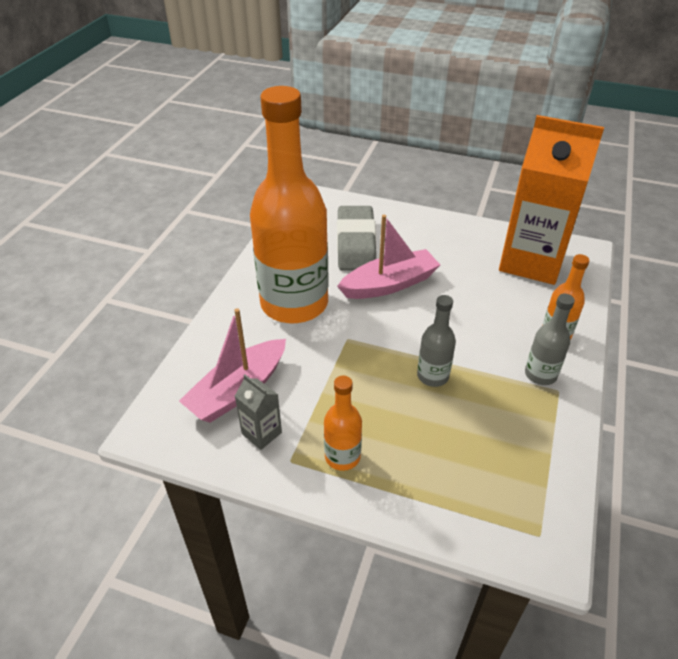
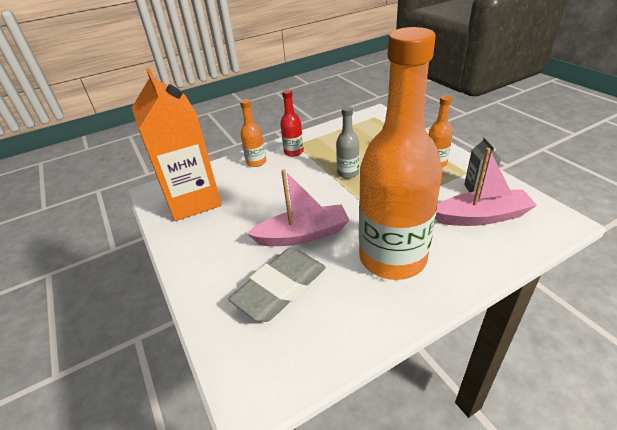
camera: 135 degrees left, 5 degrees down
(389, 284) = (302, 235): pink boat -> pink boat turned 150 degrees clockwise
(540, 374) = (294, 152): grey bottle -> red bottle

